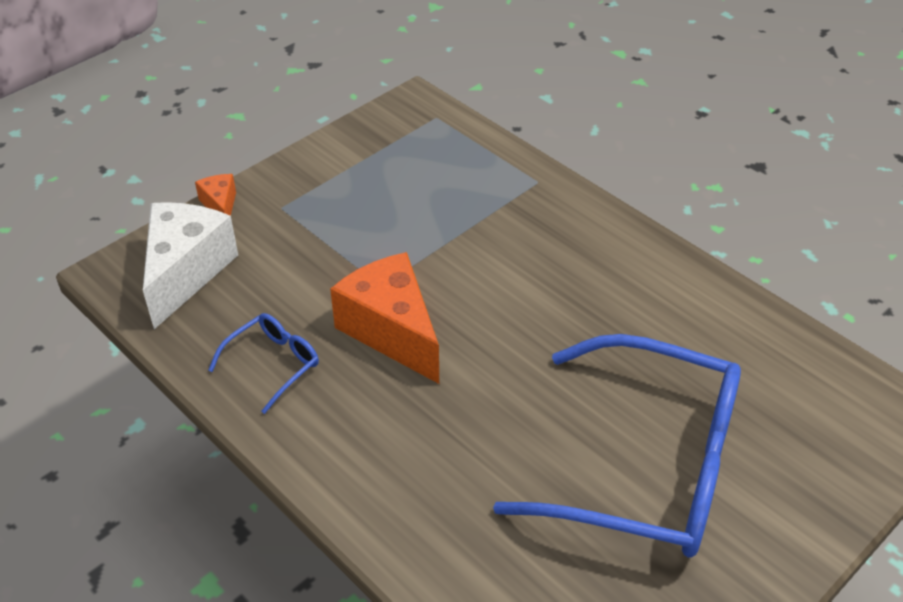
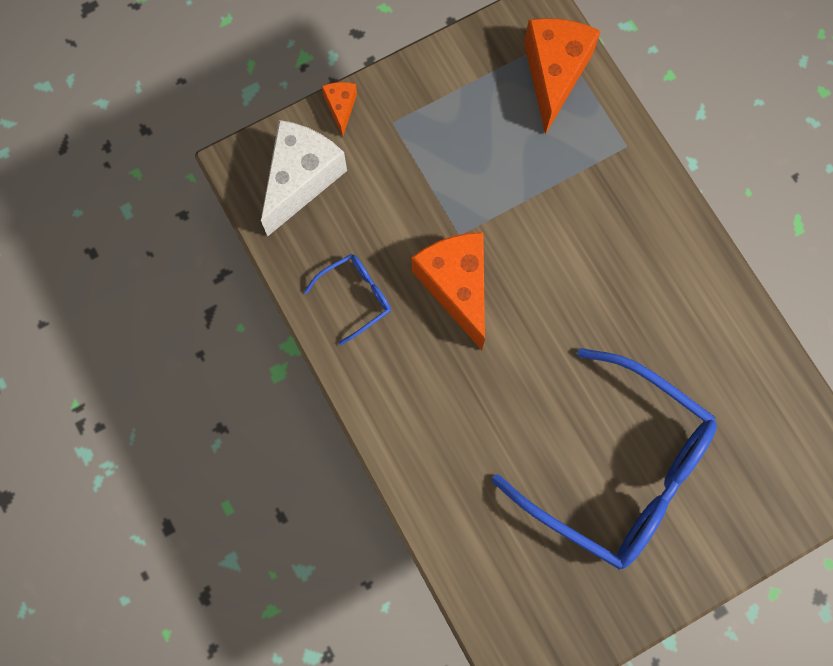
camera: 15 degrees right, 30 degrees up
(442, 142) = (554, 74): none -> orange cheese

